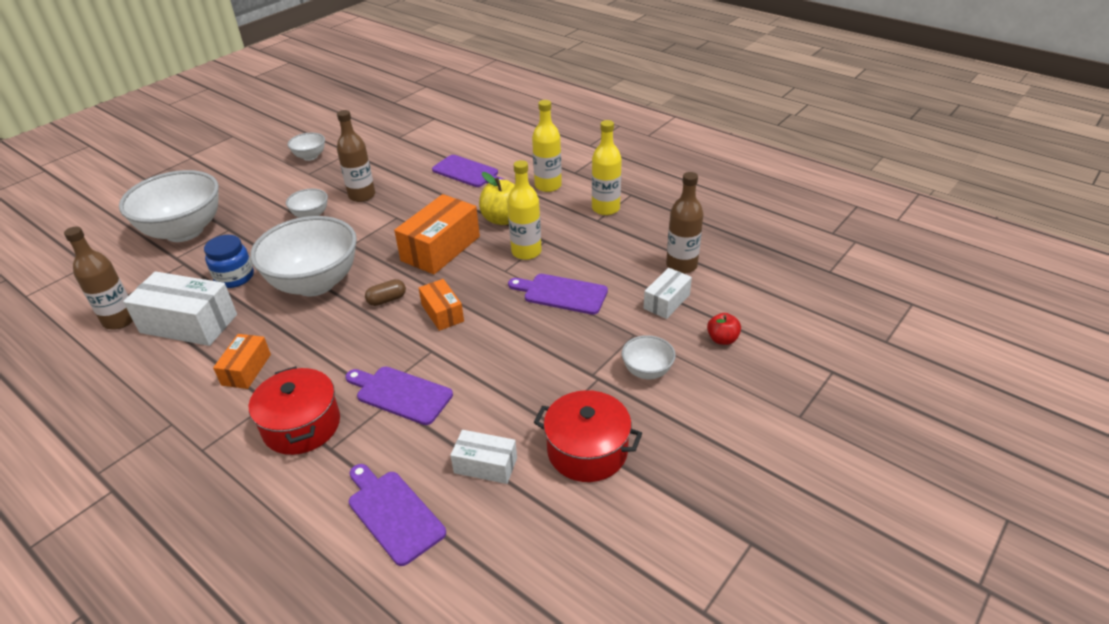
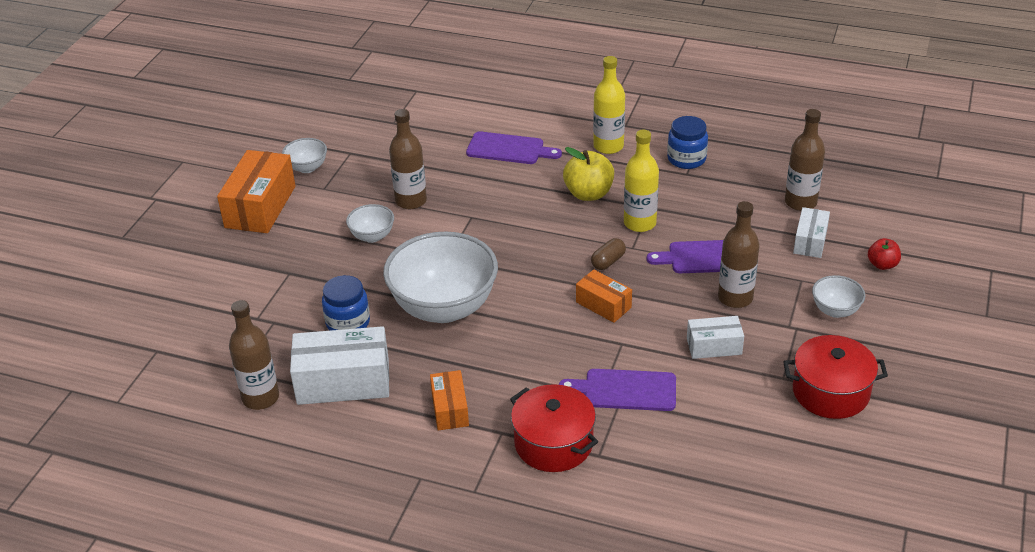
camera: 20 degrees left, 0 degrees up
(184, 231) = (237, 287): white bowl -> none
(387, 300) = (535, 306): brown capsule -> brown capsule (608, 261)
(393, 513) = (702, 490): purple cutting board -> none
(440, 248) = (548, 240): orange box -> orange box (260, 207)
(485, 465) = (752, 429): white box -> white box (714, 346)
(561, 336) = (735, 298): none -> brown bottle
(605, 208) = (686, 159): yellow bottle -> blue jar

